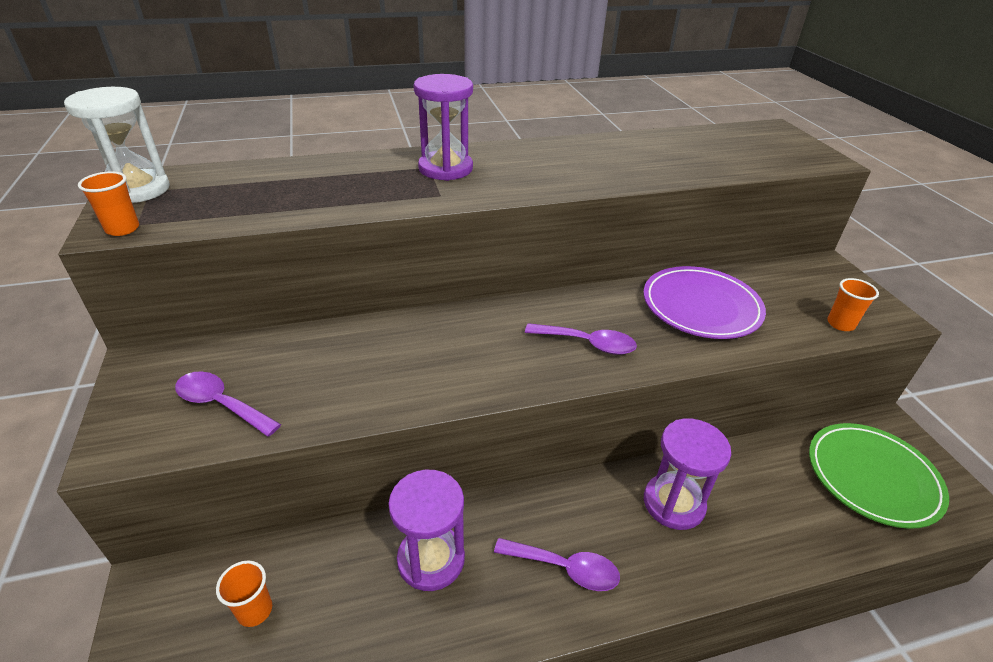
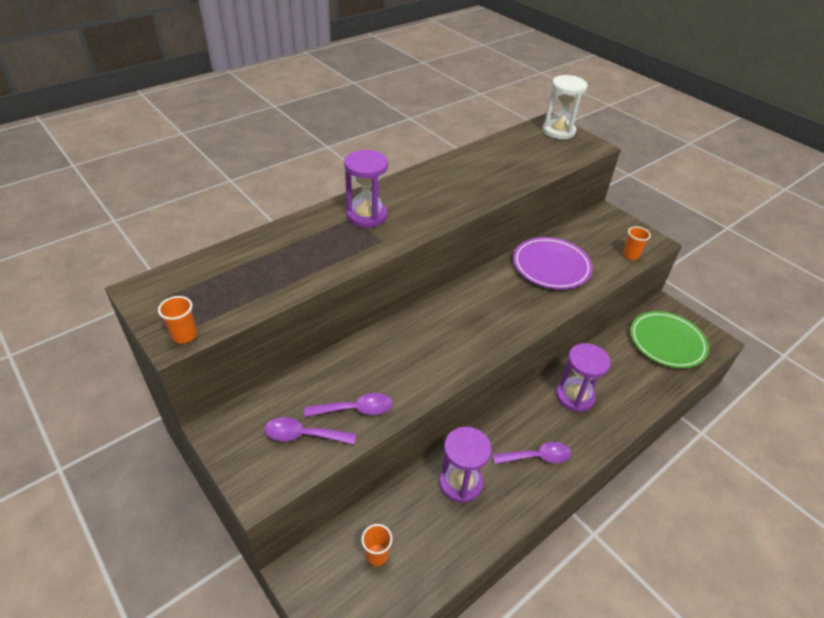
camera: 25 degrees left, 5 degrees up
(137, 190) = (156, 298): white hourglass -> white hourglass (558, 131)
(587, 344) = (501, 314): purple spoon -> purple spoon (355, 409)

